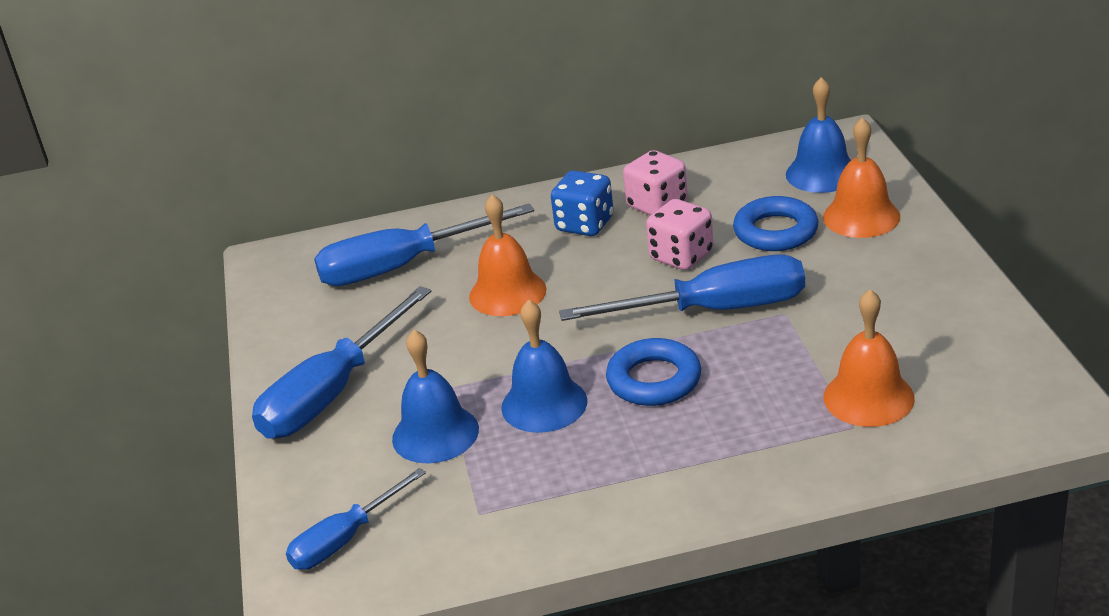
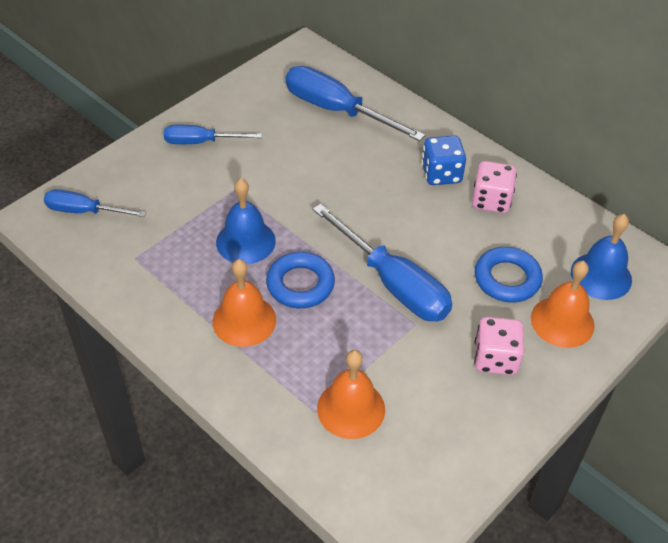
camera: 50 degrees right, 15 degrees up
(333, 393) = (201, 142): blue screwdriver -> blue screwdriver, size x0.59
(435, 434) = (191, 205): blue bell -> none
(507, 293) = (342, 171): orange bell -> orange bell (244, 320)
(681, 256) = (441, 240): pink dice -> pink dice (495, 359)

